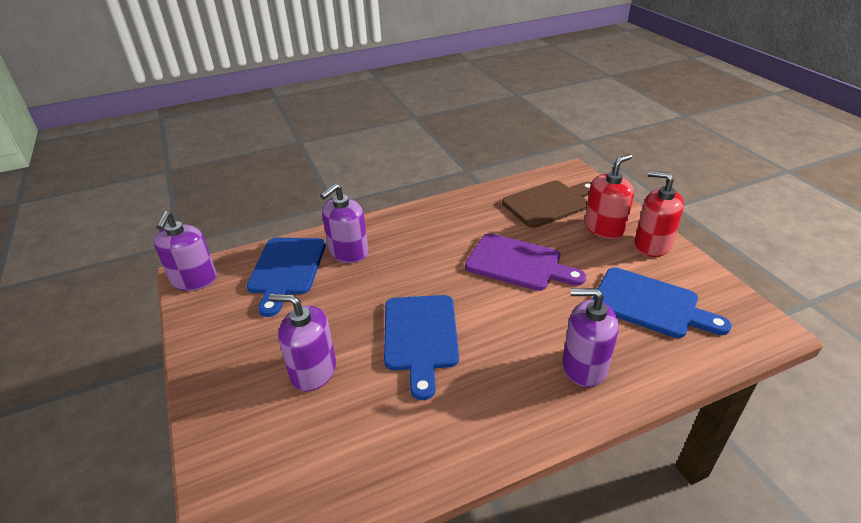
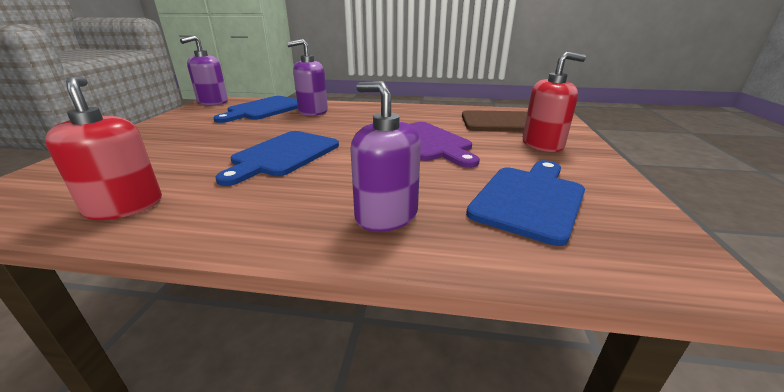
camera: 30 degrees right, 10 degrees down
(313, 371) = (188, 149): purple soap dispenser -> none
(650, 304) = (529, 199): blue cutting board -> blue cutting board turned 120 degrees counterclockwise
(652, 245) = (586, 165): red soap dispenser -> red soap dispenser (125, 206)

